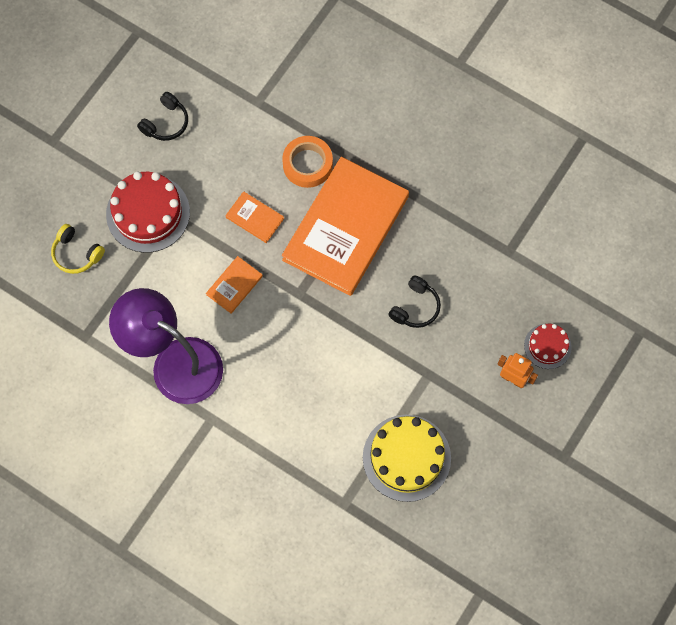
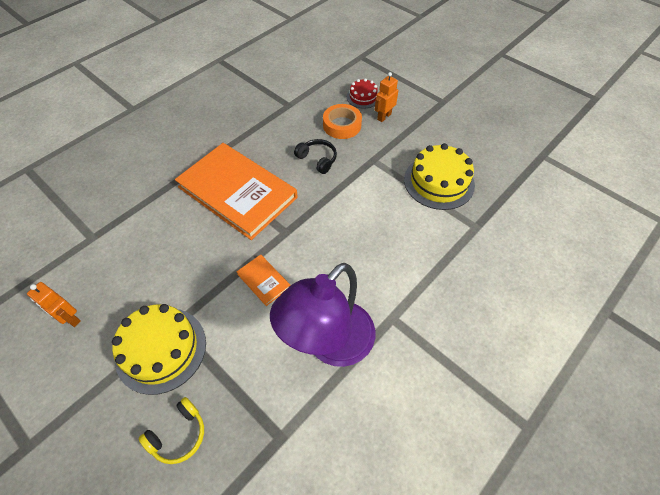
camera: 80 degrees left, 15 degrees down
(148, 213) = (161, 349): red cake -> yellow cake
(166, 123) = (70, 318): black headphones -> orange robot
(254, 218) = (203, 255): orange book -> none
(307, 164) = (169, 209): orange tape -> orange tape (342, 125)

